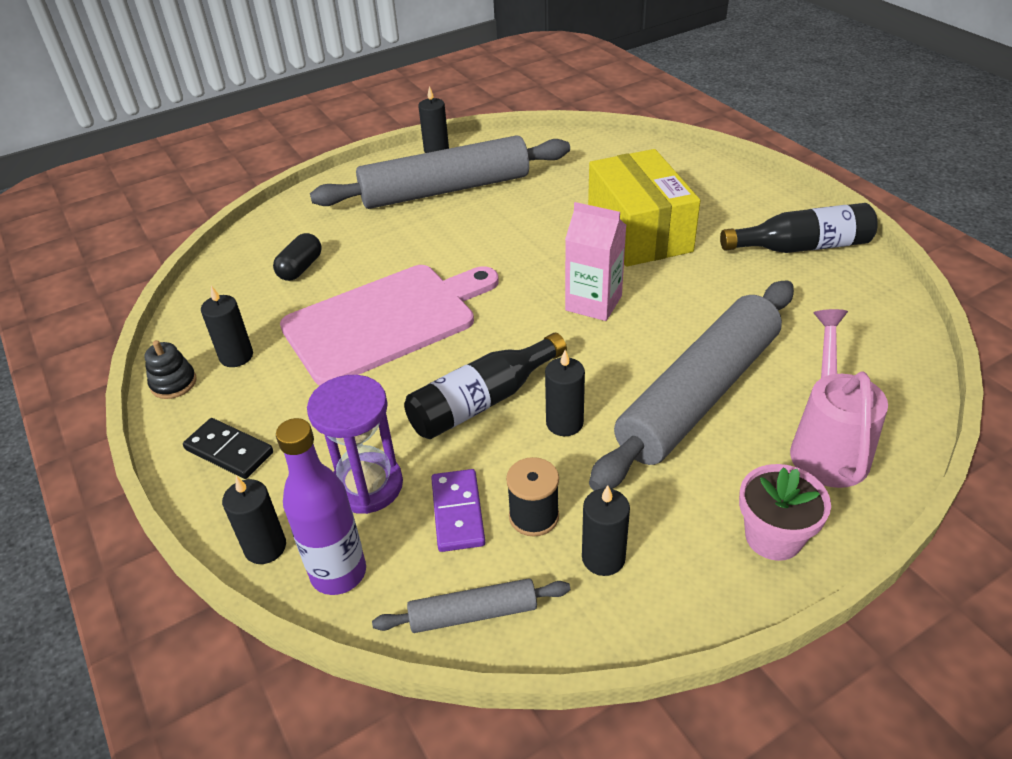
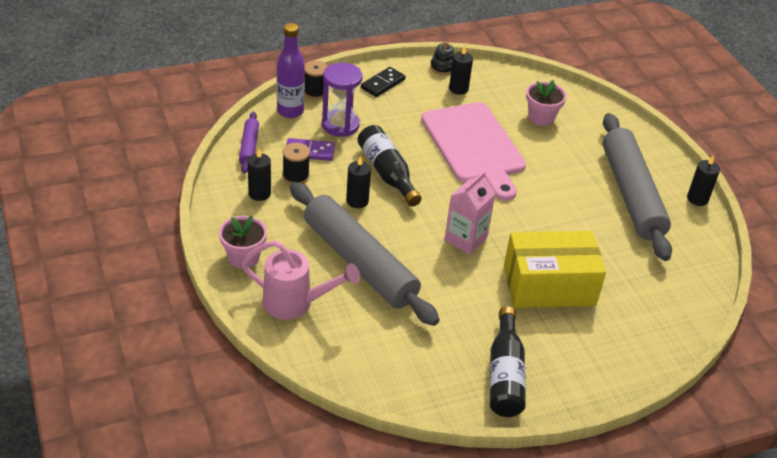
camera: 95 degrees right, 0 degrees up
(265, 547) = (315, 92): black candle -> black spool
(300, 268) = (541, 117): black capsule -> pink flower pot
(473, 613) = (249, 147): grey rolling pin -> purple rolling pin

